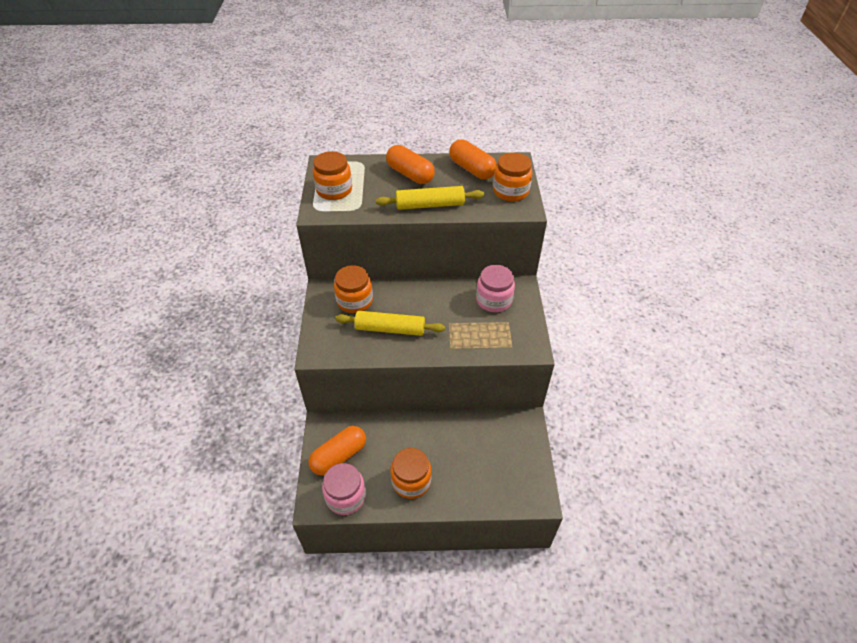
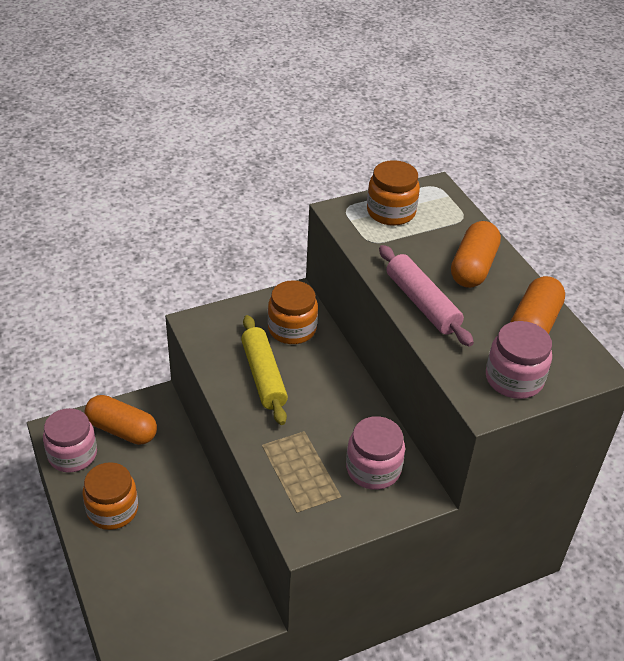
camera: 65 degrees right, 5 degrees down
(430, 205) = (422, 303): yellow rolling pin -> pink rolling pin
(510, 191) = (514, 379): orange jar -> pink jar

